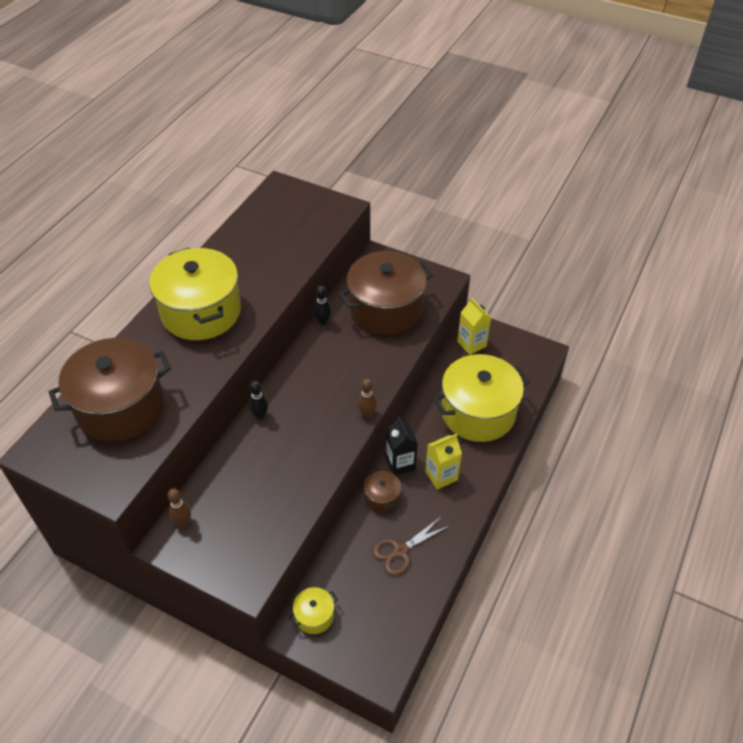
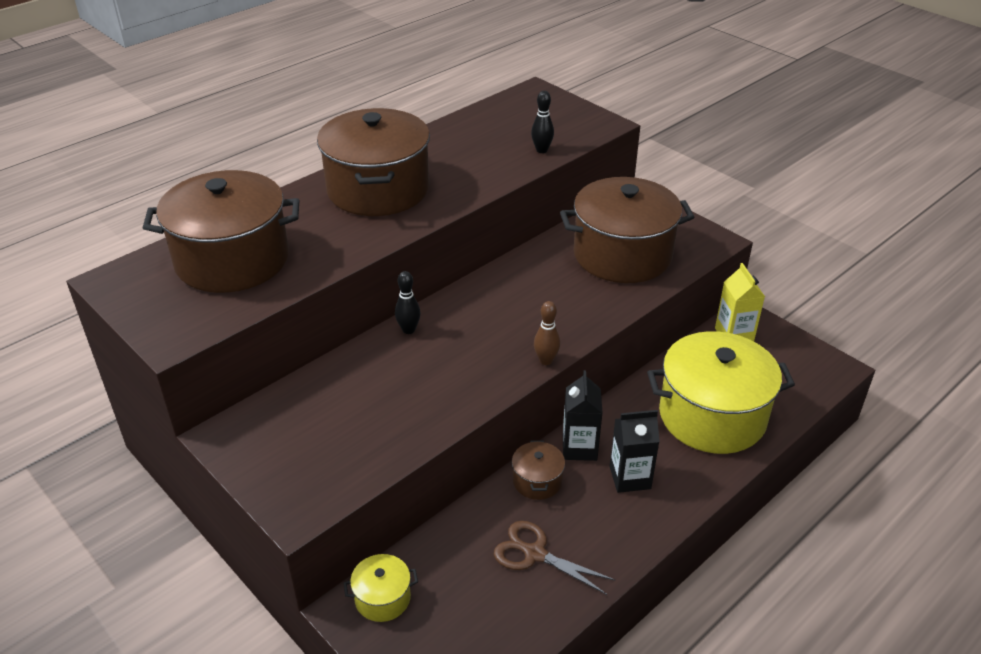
camera: 20 degrees right, 10 degrees down
(183, 522) = (256, 419): brown bowling pin -> none
(201, 312) = (378, 189): yellow pot -> brown pot
(323, 321) = (535, 250): black bowling pin -> black bowling pin (541, 150)
(400, 551) = (534, 553): brown scissors -> brown scissors turned 45 degrees clockwise
(441, 476) = (630, 477): yellow carton -> black carton

